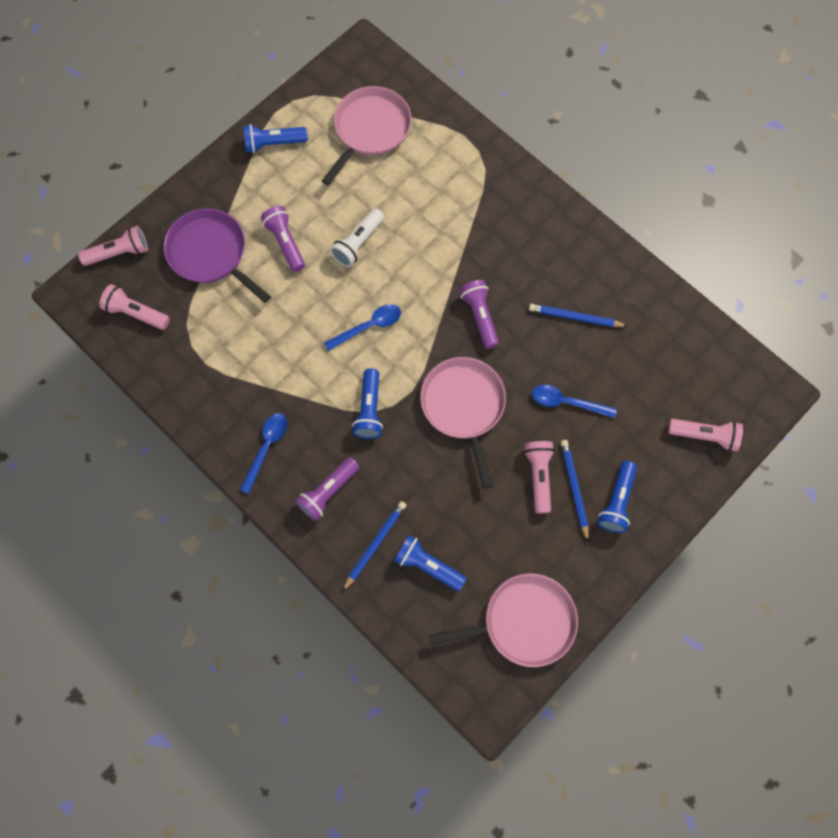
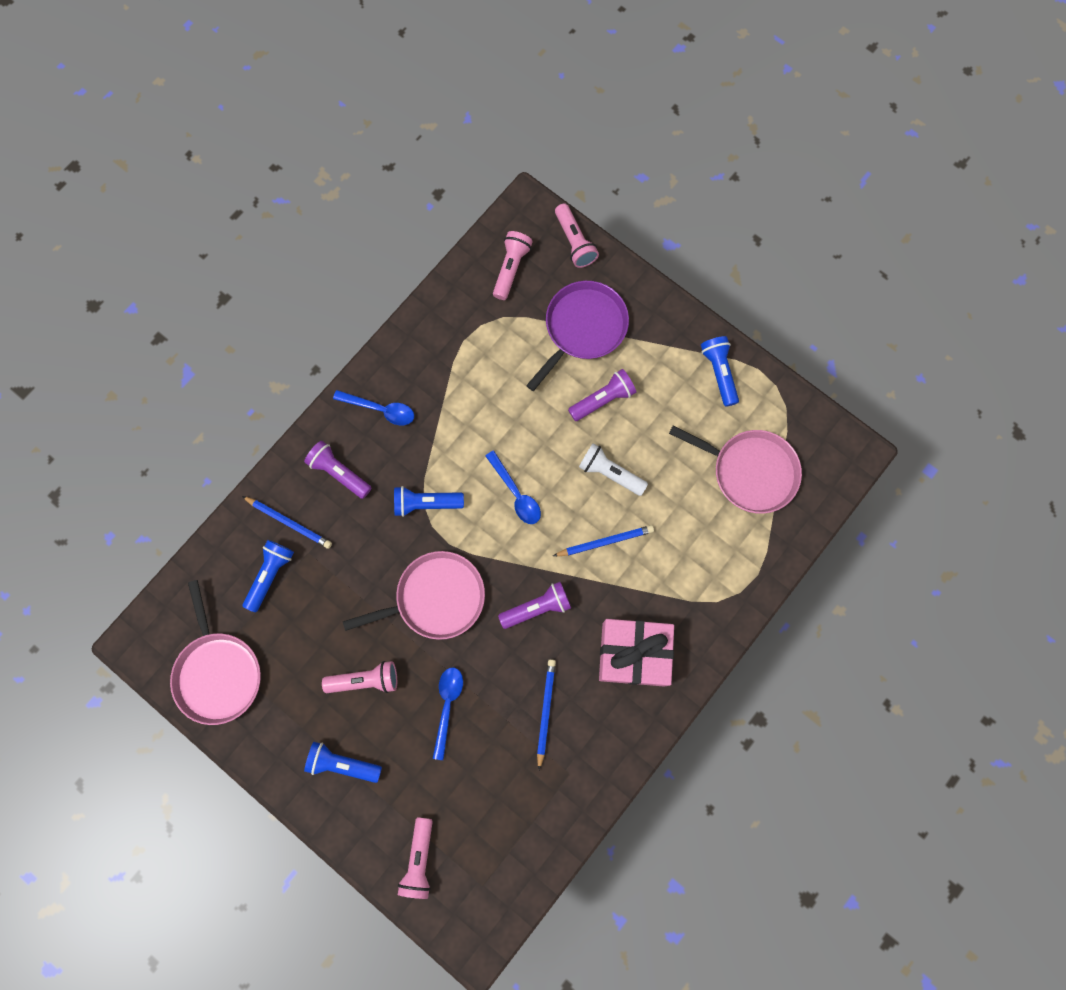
camera: 85 degrees right, 5 degrees up
(527, 240) = (633, 654): none -> pink gift
(574, 488) = (354, 718): blue pencil -> blue pencil (605, 541)

